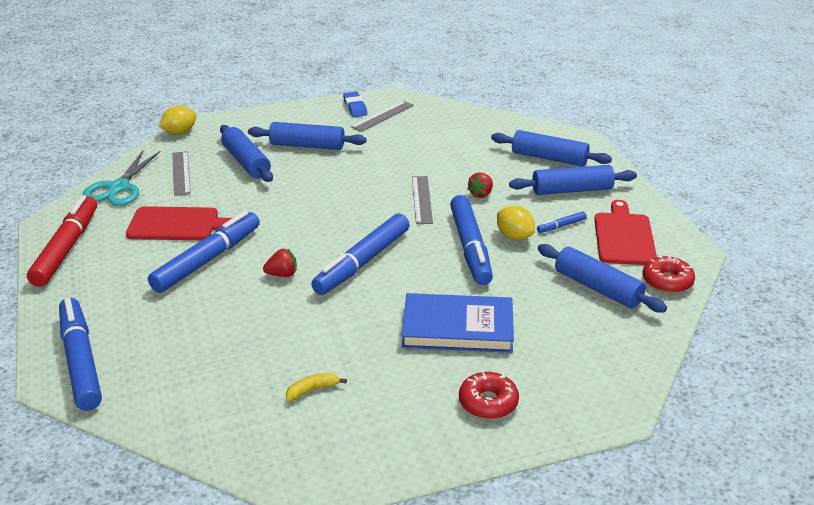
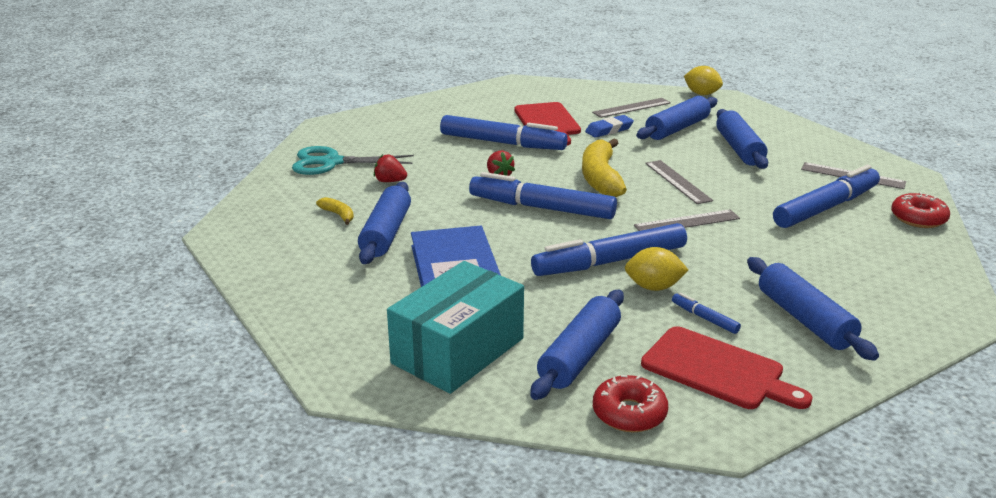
camera: 75 degrees right, 5 degrees down
(66, 249) = (486, 94): red marker -> none
(80, 361) = (349, 128): blue marker -> blue marker (825, 208)
(119, 188) = (587, 92): turquoise scissors -> turquoise scissors (331, 162)
(322, 221) = (601, 178): none -> yellow banana
(350, 187) = (678, 181): none -> grey ruler
(355, 107) = (853, 158): blue eraser -> blue eraser (609, 130)
(481, 194) = (732, 256): red strawberry -> red strawberry (390, 181)
(488, 402) = (341, 301): red donut -> red donut (918, 218)
(514, 236) = (653, 287): yellow lemon -> yellow lemon turned 60 degrees clockwise
(549, 158) = (875, 295): blue rolling pin -> blue rolling pin (386, 233)
(581, 344) = (458, 351): none -> turquoise box
(623, 236) = (718, 370): red cutting board -> red cutting board turned 45 degrees clockwise

